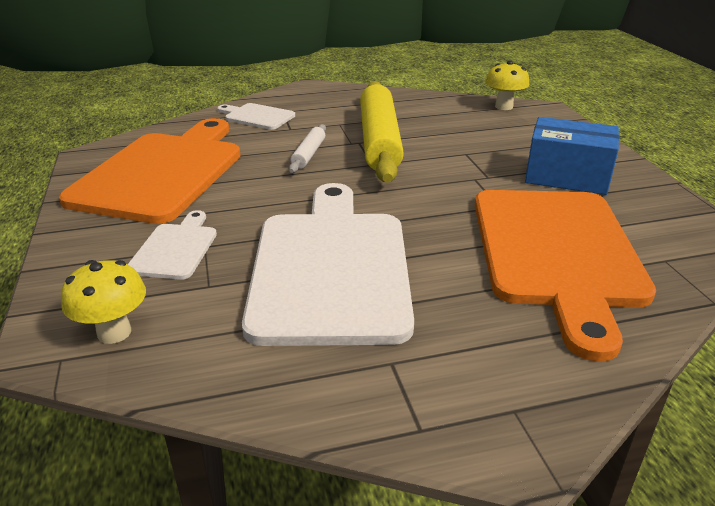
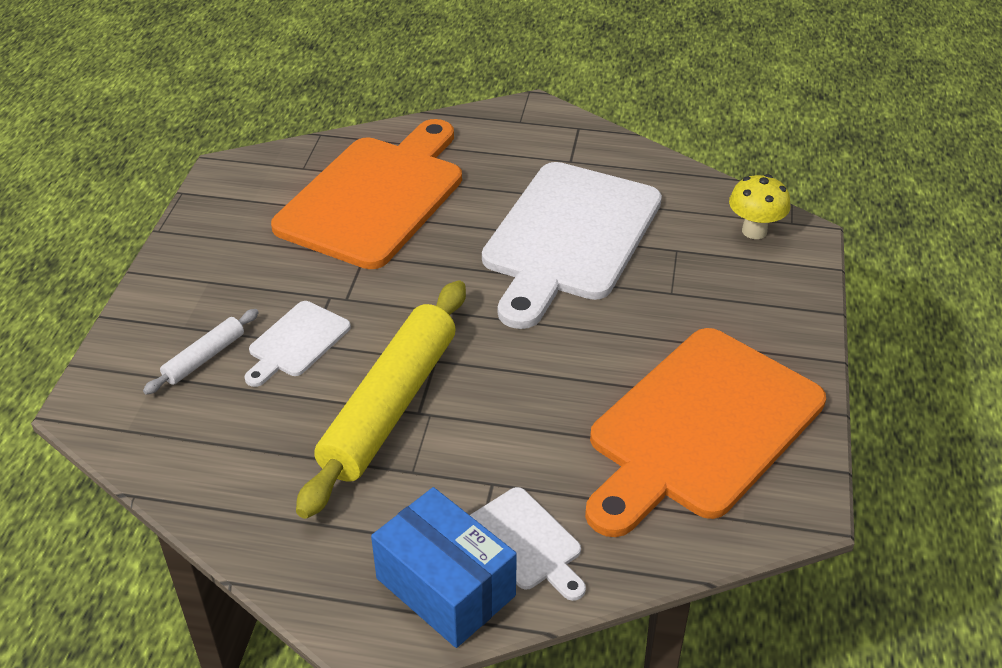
camera: 155 degrees left, 10 degrees up
(175, 248) = (699, 297): white cutting board -> white cutting board (296, 342)
(308, 154) = (500, 406): white rolling pin -> white rolling pin (204, 358)
(504, 106) = (134, 433): yellow mushroom -> none
(566, 176) = (250, 271): blue box -> blue box (445, 587)

